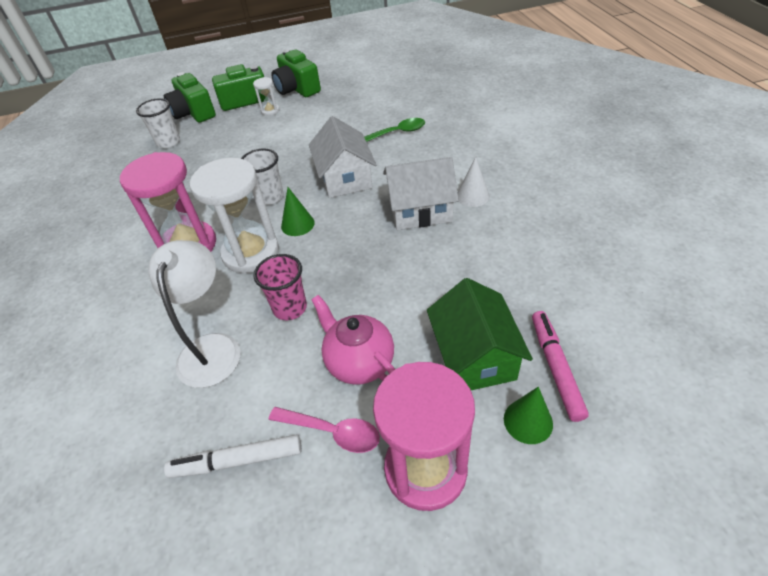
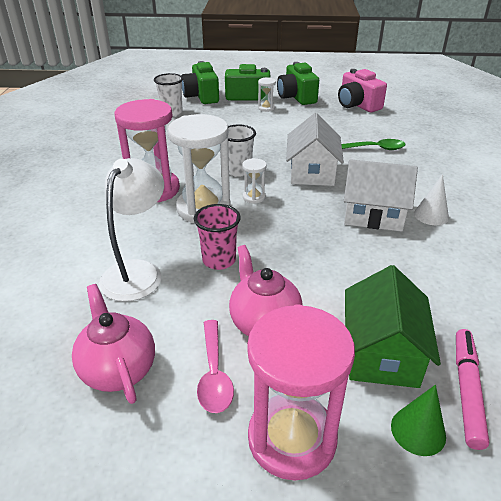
camera: 15 degrees right, 10 degrees down
(237, 461) = (118, 369): white marker -> pink teapot
(297, 224) = (254, 197): green cone -> white hourglass
(332, 432) = (214, 374): pink spoon -> pink spoon turned 45 degrees clockwise
(362, 83) = (357, 105): none -> pink camera

